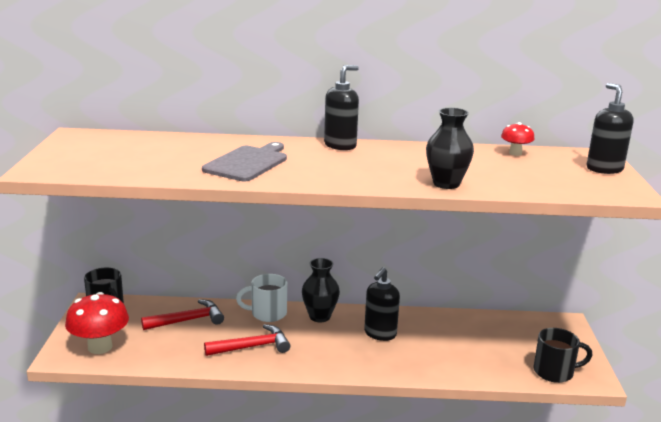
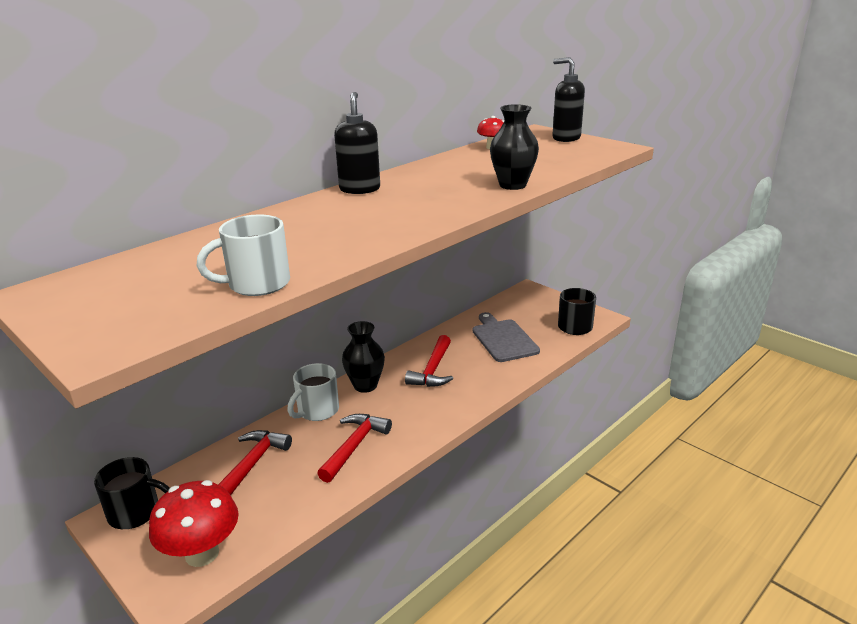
camera: 45 degrees left, 5 degrees up
(154, 172) = (257, 284): none -> white mug
(247, 163) = (323, 235): grey cutting board -> grey cutting board (503, 339)
(380, 334) = (433, 370): black soap dispenser -> red hammer

